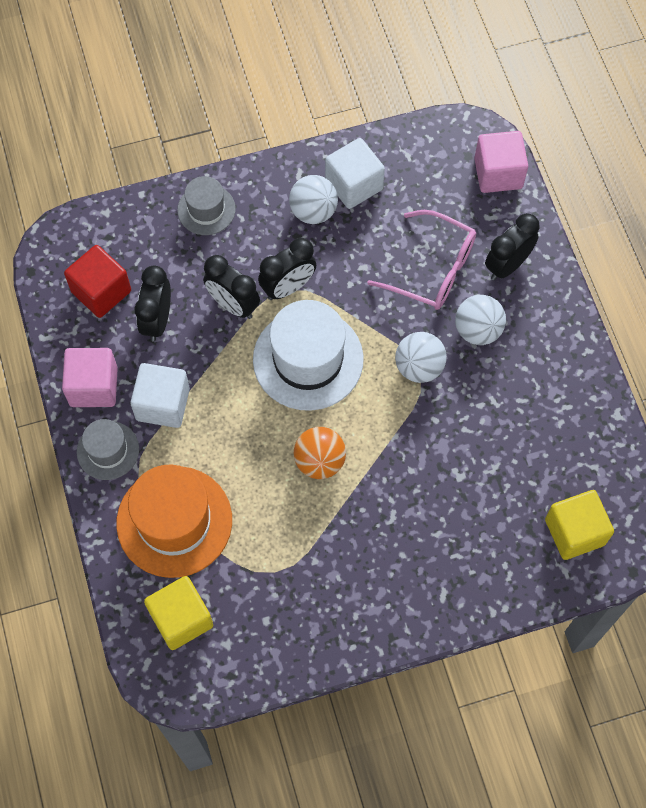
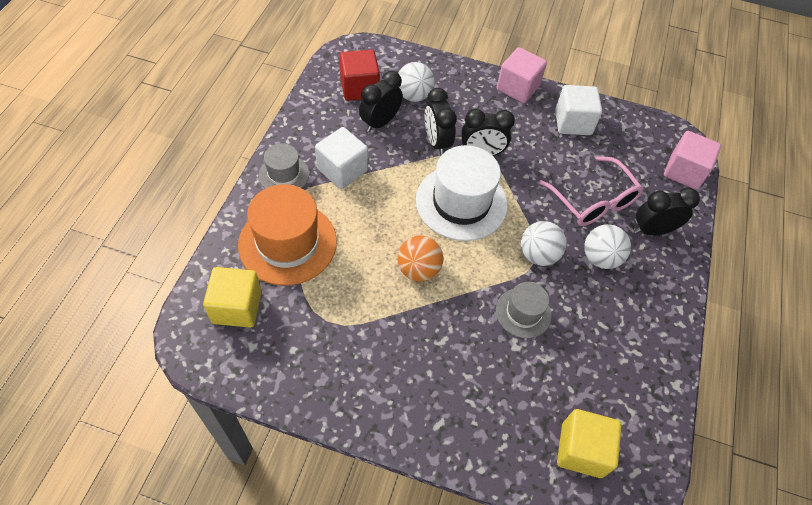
camera: 30 degrees right, 10 degrees down
(93, 386) = (308, 134): pink cube -> pink cube (517, 88)
(206, 209) = (463, 83): grey hat -> grey hat (523, 313)
(313, 211) = (533, 122): white ball -> white ball (413, 95)

